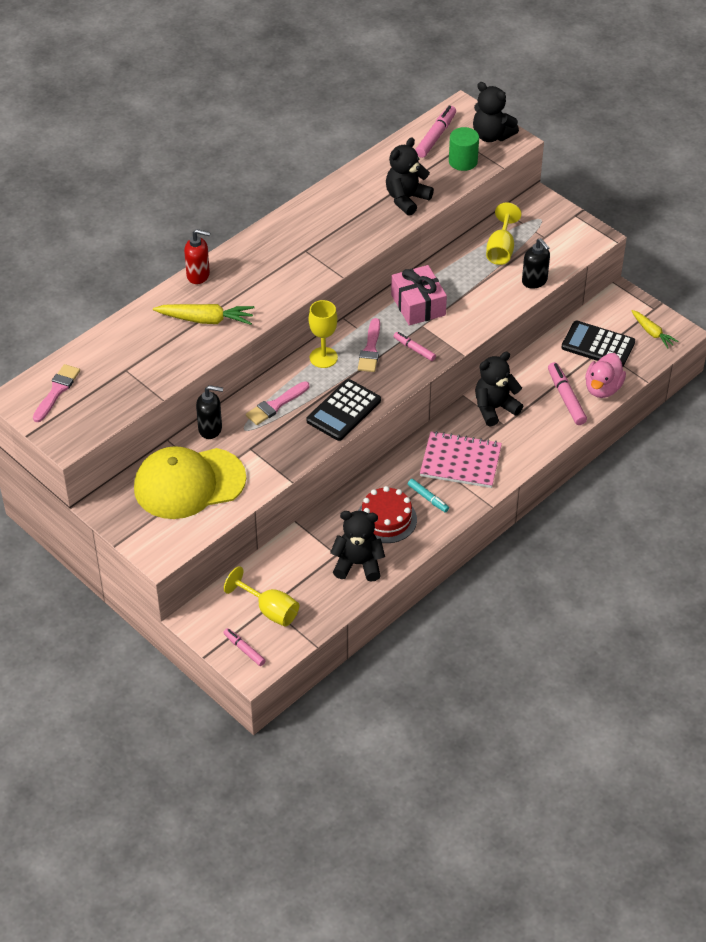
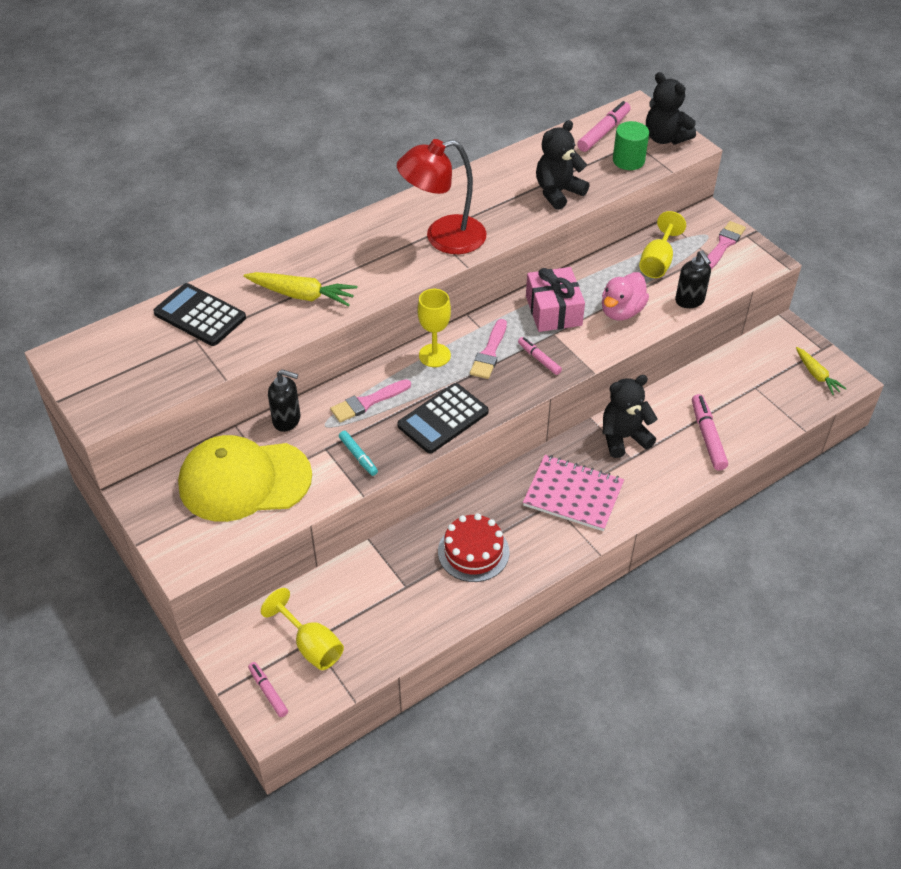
camera: 10 degrees right, 0 degrees up
(57, 391) = (110, 354): pink brush -> pink brush (724, 244)
(198, 275) = (308, 246): red soap dispenser -> none
(315, 253) = (443, 238): none -> red lamp
(358, 564) = (428, 603): black teddy bear -> none
(428, 498) = (527, 533): turquoise marker -> turquoise marker (358, 456)
(598, 345) = (752, 381): black calculator -> black calculator (200, 315)
(603, 388) = (751, 431): pink duck -> pink duck (621, 311)

